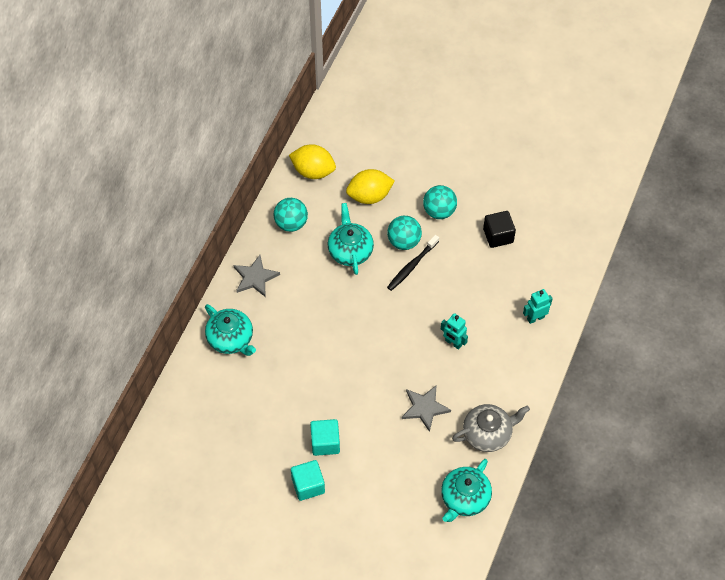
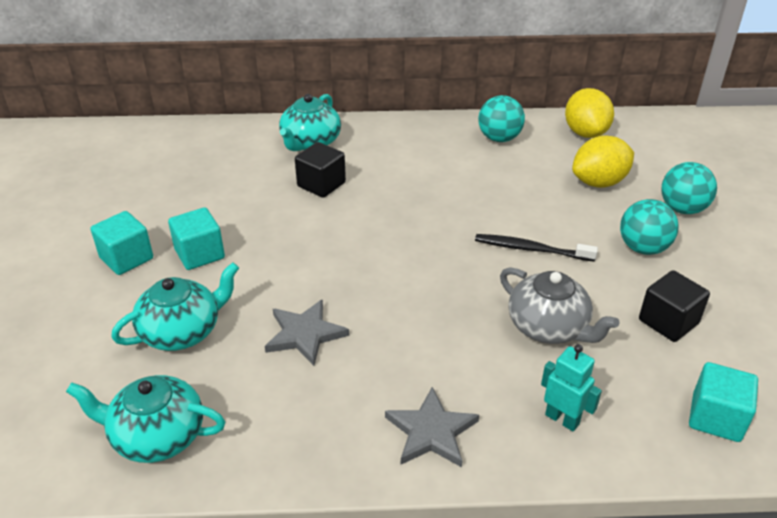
camera: 65 degrees right, 20 degrees down
(255, 277) = (404, 135): grey star -> grey star (431, 431)
(287, 350) = (321, 184): none -> black cube
(350, 250) = (504, 191): turquoise teapot -> turquoise teapot (182, 331)
(369, 196) = (599, 182): yellow lemon -> yellow lemon turned 75 degrees counterclockwise
(404, 241) = (562, 230): turquoise ball -> turquoise ball (682, 209)
(453, 343) = (438, 330): turquoise robot -> none
(488, 433) = (296, 427): grey teapot -> grey teapot (548, 327)
(563, 256) = (716, 418): none -> turquoise cube

